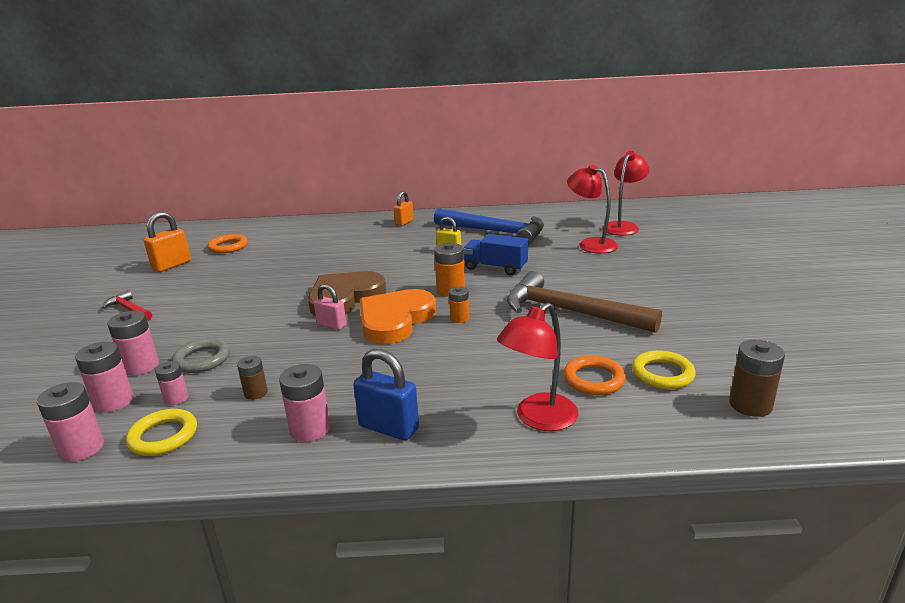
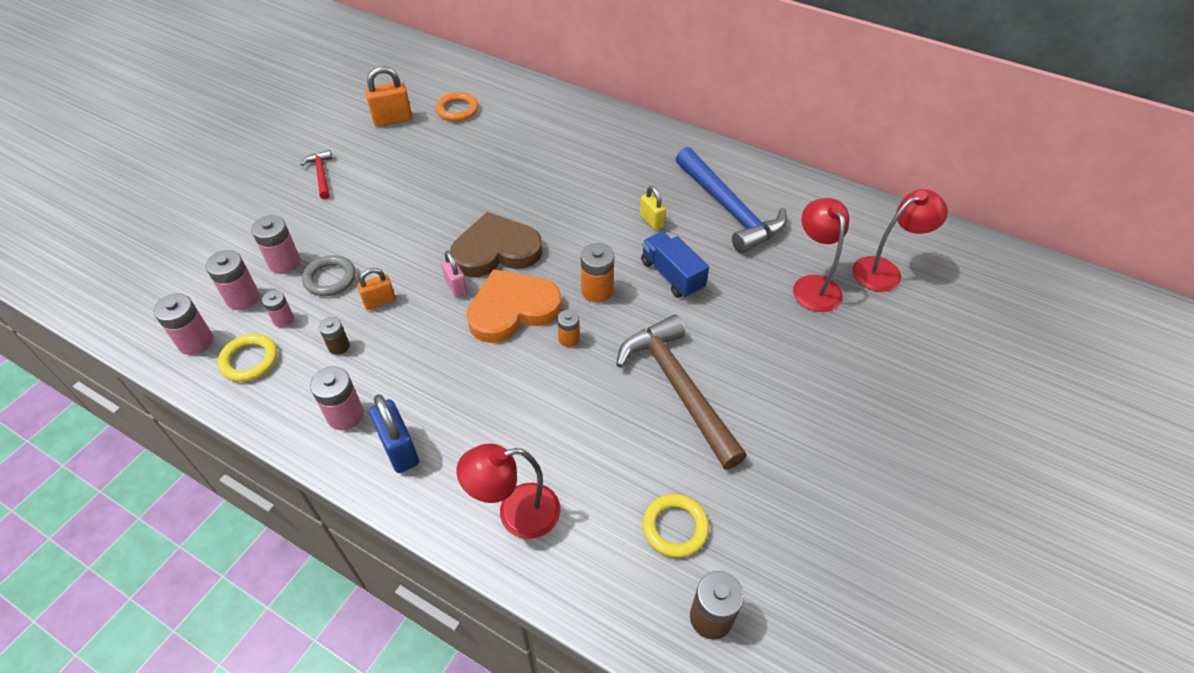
camera: 30 degrees right, 25 degrees up
(404, 222) = (650, 144): orange padlock -> orange padlock (380, 301)
(594, 379) = (607, 495): orange ring -> none

